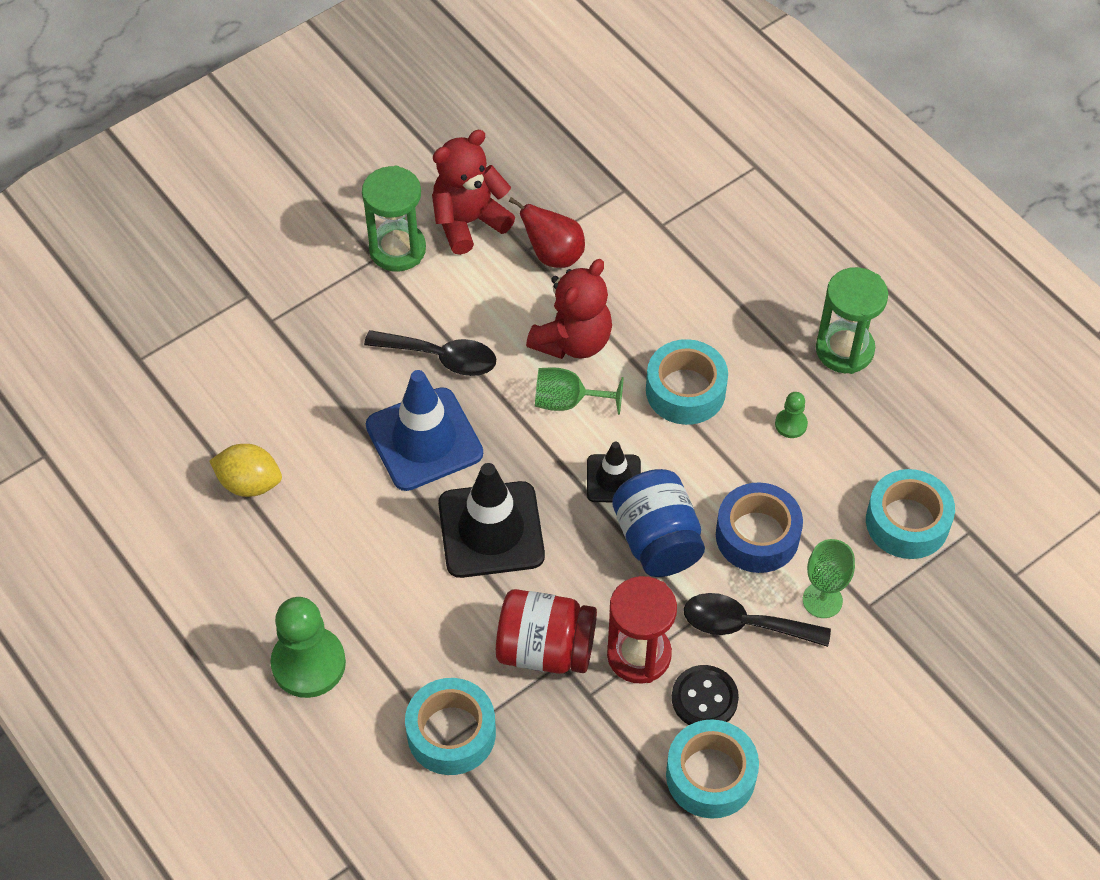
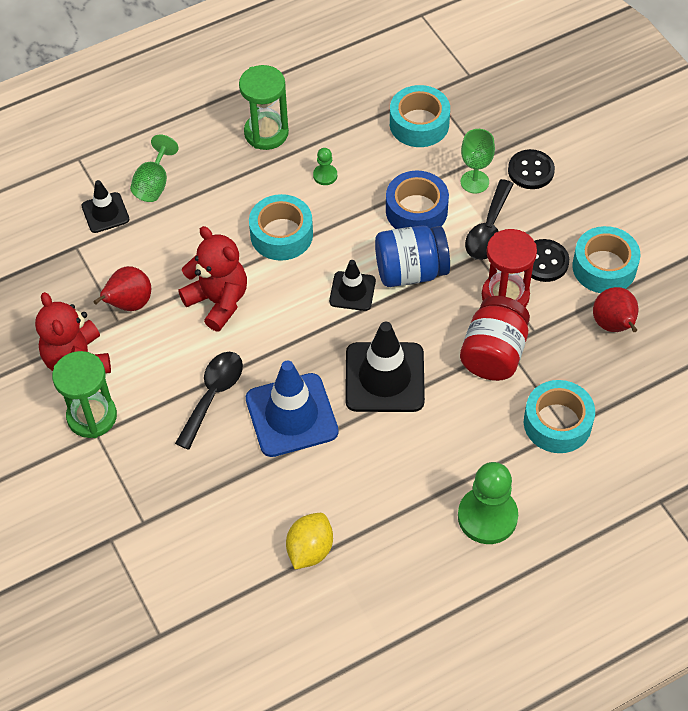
camera: 80 degrees left, 0 degrees up
(567, 401) = (275, 312): green goblet -> green goblet (154, 184)
(614, 794) = (614, 325): none -> red pear
(679, 208) = (105, 213): none -> black traffic cone
(859, 669) = (531, 171): none -> black button

